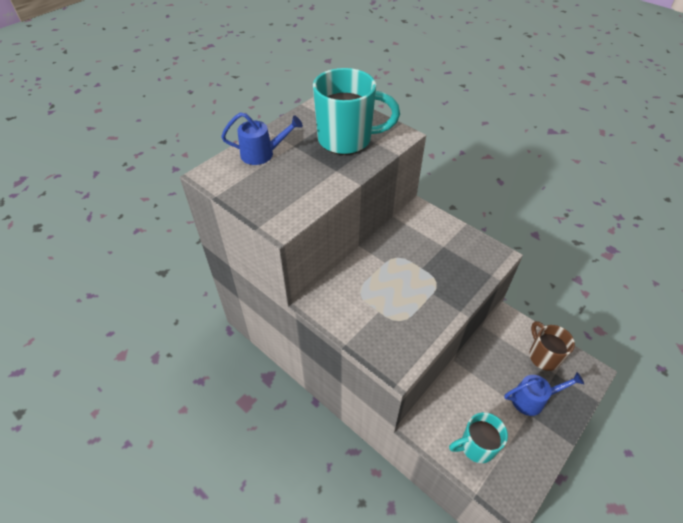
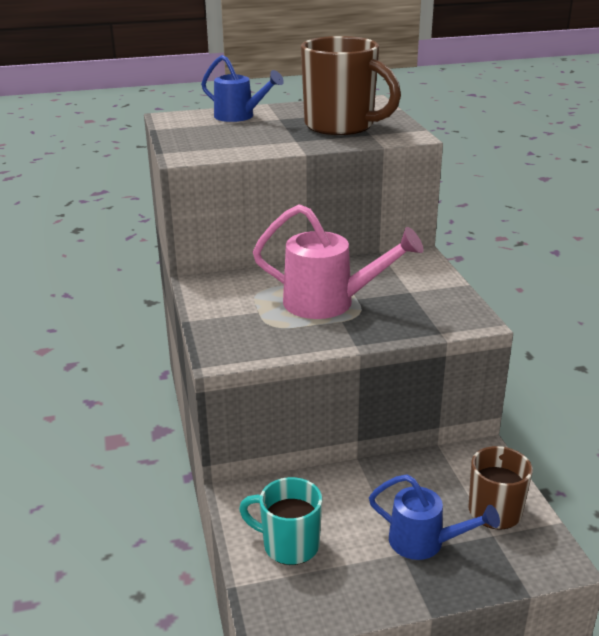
camera: 35 degrees right, 20 degrees down
(347, 140) = (341, 126): turquoise mug -> brown mug
(411, 280) = (329, 303): none -> pink watering can

